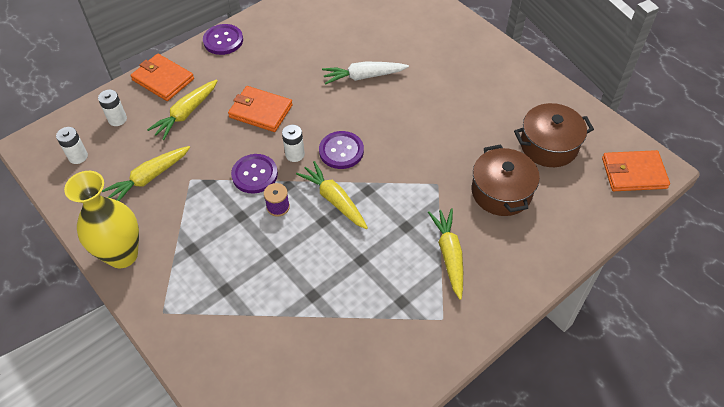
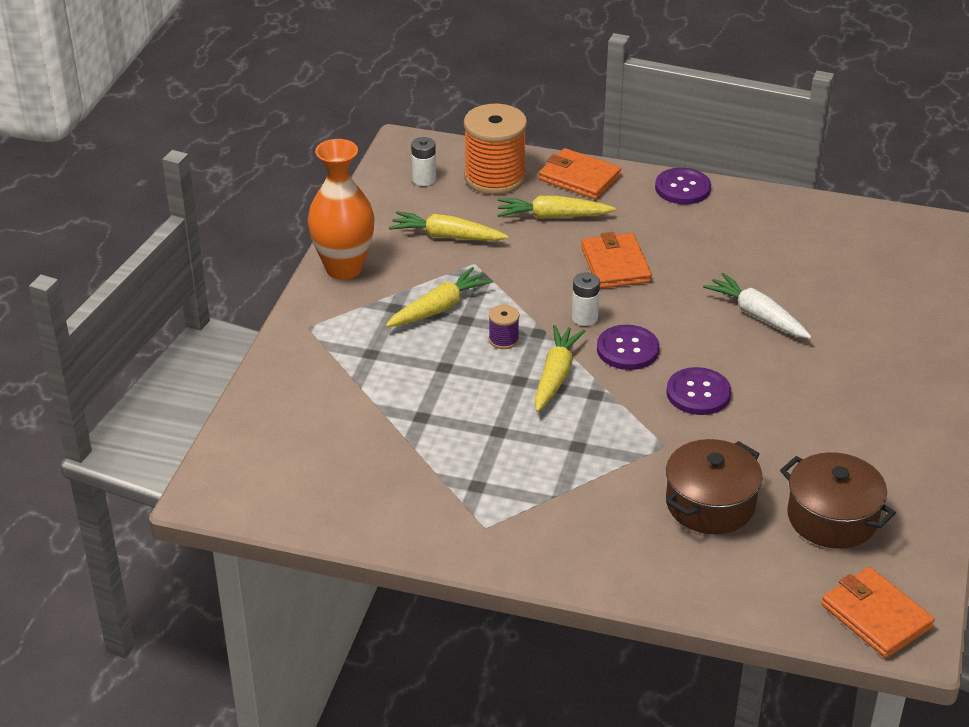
camera: 55 degrees right, 15 degrees down
(117, 119) = (495, 178): white battery -> orange spool
(122, 255) = (344, 268): yellow vase -> orange vase
(163, 79) = (579, 178): orange wallet -> orange wallet turned 60 degrees counterclockwise
(254, 174) = (527, 303): purple button -> purple button (698, 393)
(449, 255) = (573, 497): yellow carrot -> yellow carrot (439, 308)

